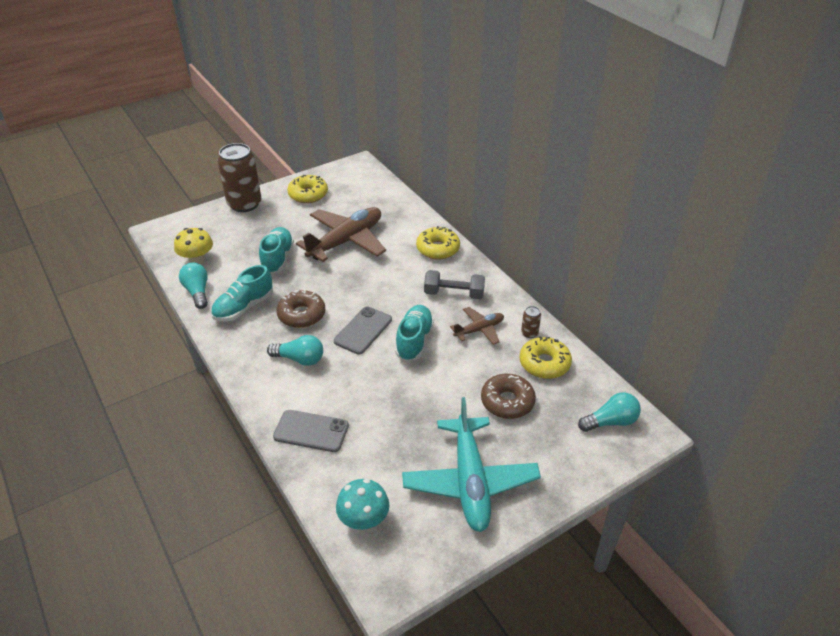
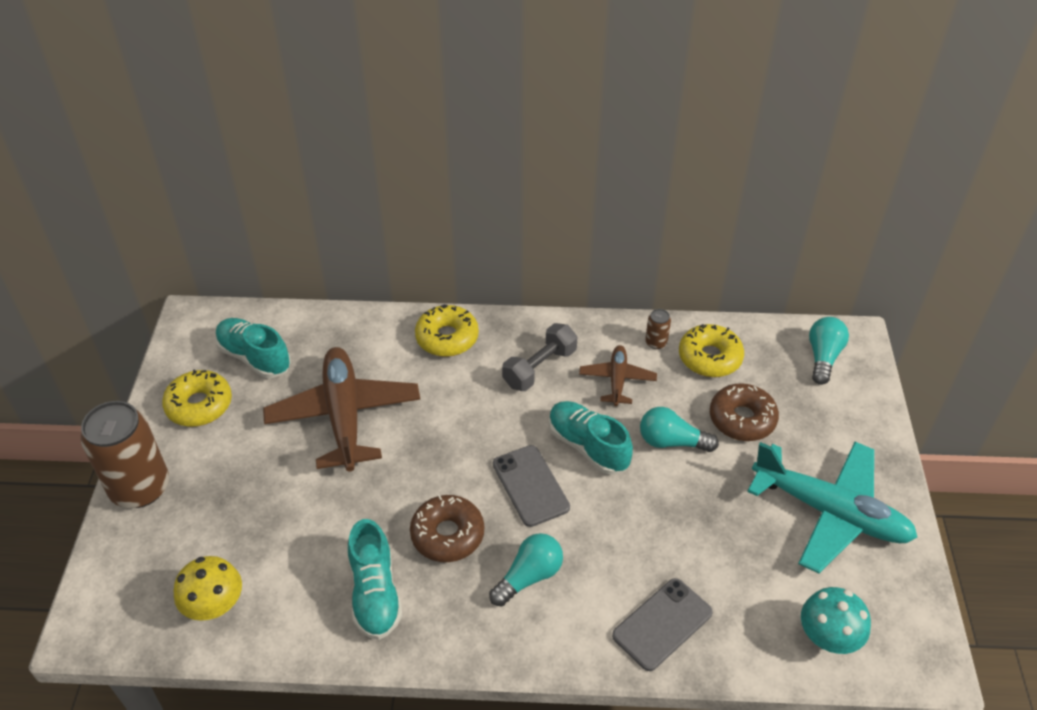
camera: 55 degrees left, 5 degrees up
(197, 292) = (290, 636): turquoise light bulb -> turquoise light bulb (671, 442)
(277, 258) = (307, 507): turquoise shoe -> turquoise shoe (254, 357)

